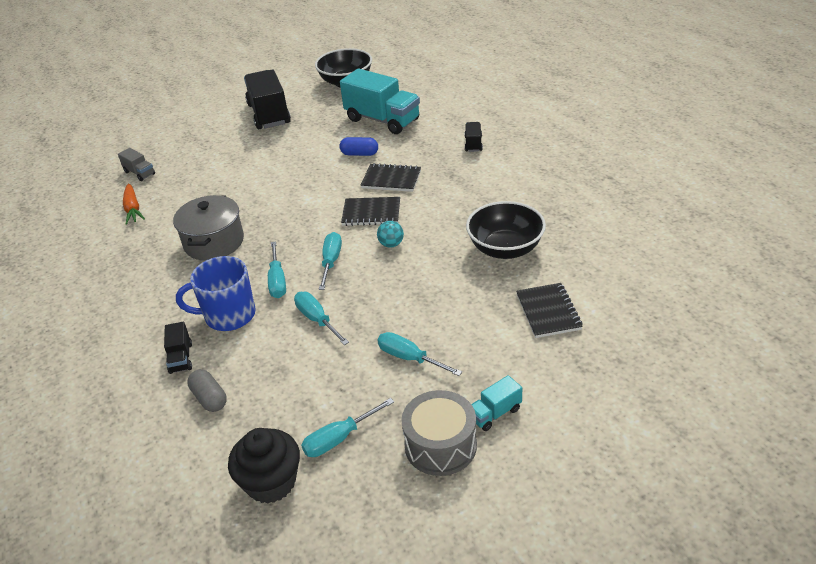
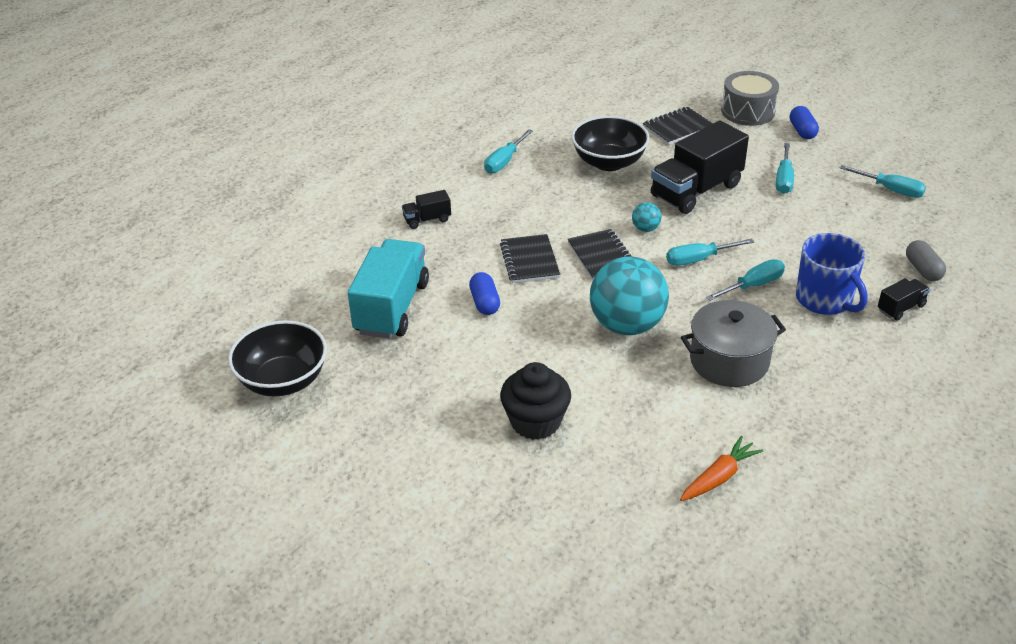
camera: 115 degrees left, 0 degrees up
(139, 173) = (635, 519): grey truck -> none
(209, 398) = (923, 270): grey capsule -> grey capsule turned 45 degrees counterclockwise
(269, 114) = (408, 435): black truck -> black truck (696, 190)
(271, 482) = (957, 208): black cupcake -> black cupcake (535, 422)
(288, 207) = (627, 325): none -> turquoise ball
(317, 320) = (783, 241): turquoise screwdriver -> turquoise screwdriver (504, 161)
(440, 445) = (851, 146): grey drum -> grey drum (748, 111)
(494, 413) = (802, 131): turquoise truck -> blue capsule

